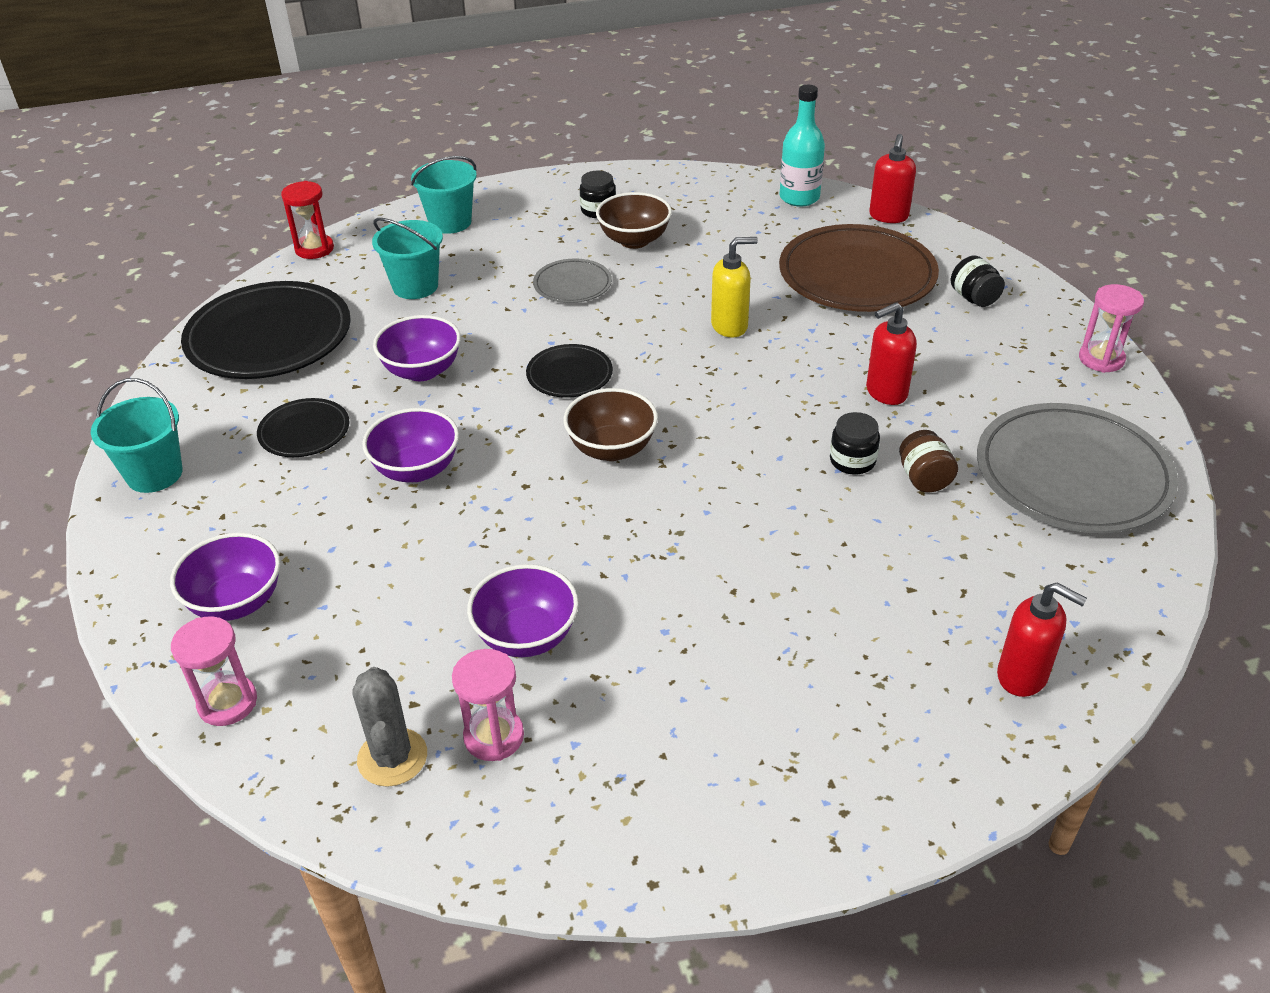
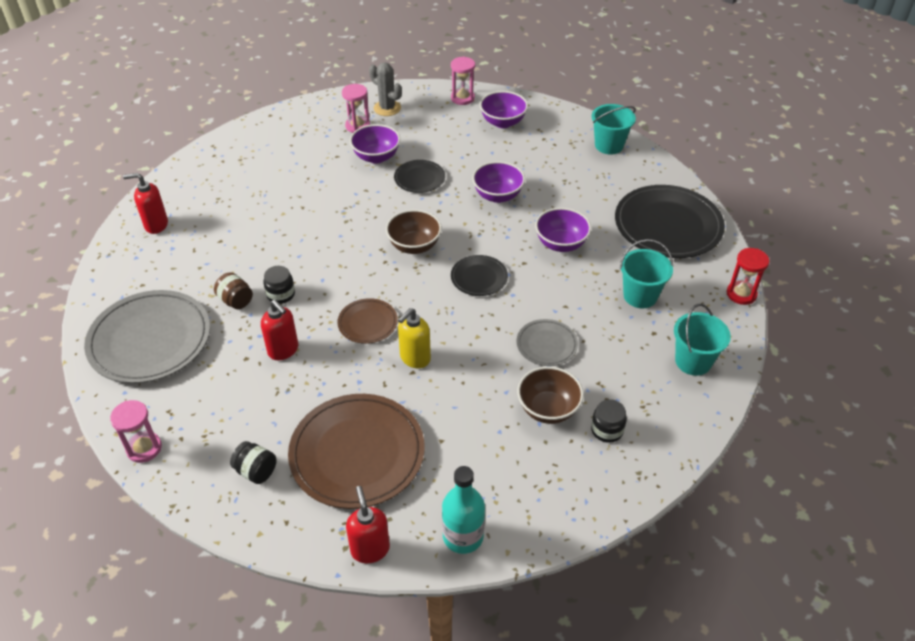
camera: 145 degrees right, 5 degrees up
(304, 432) = (573, 189): black plate -> black plate (419, 178)
(757, 381) = (367, 323): none -> brown plate
(886, 392) = (283, 350): red soap dispenser -> red soap dispenser turned 105 degrees clockwise

